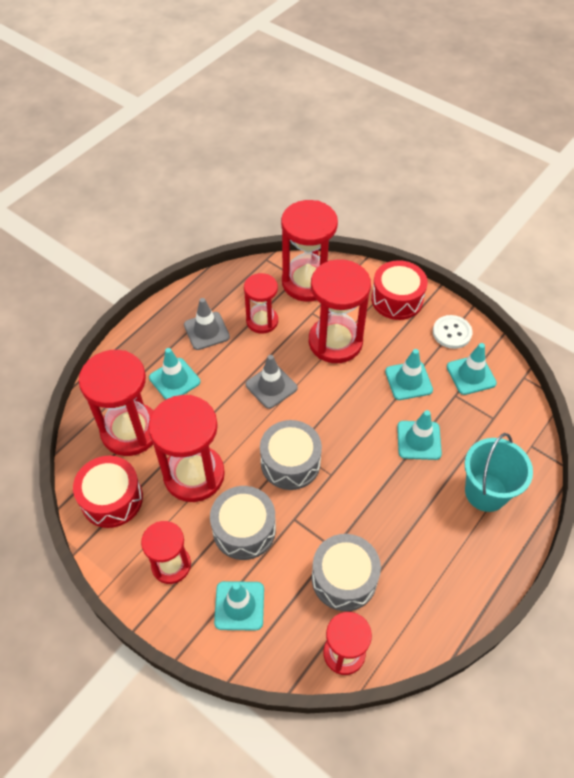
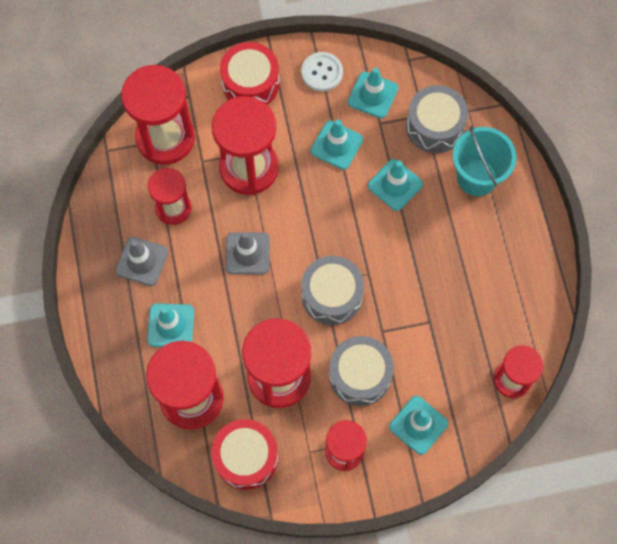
camera: 50 degrees left, 15 degrees up
(344, 578) = (459, 334): grey drum -> grey drum (435, 126)

